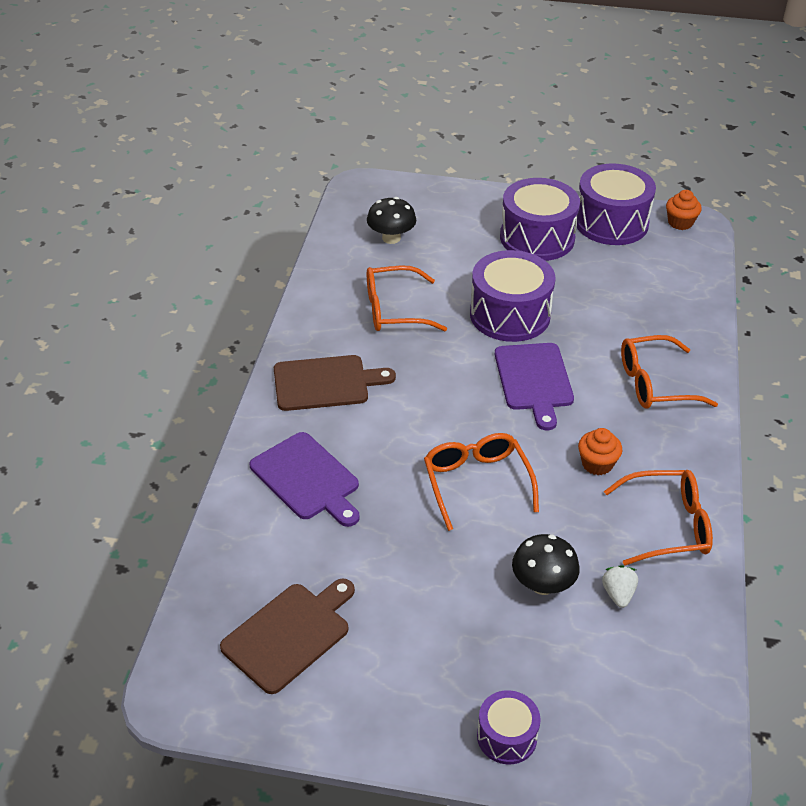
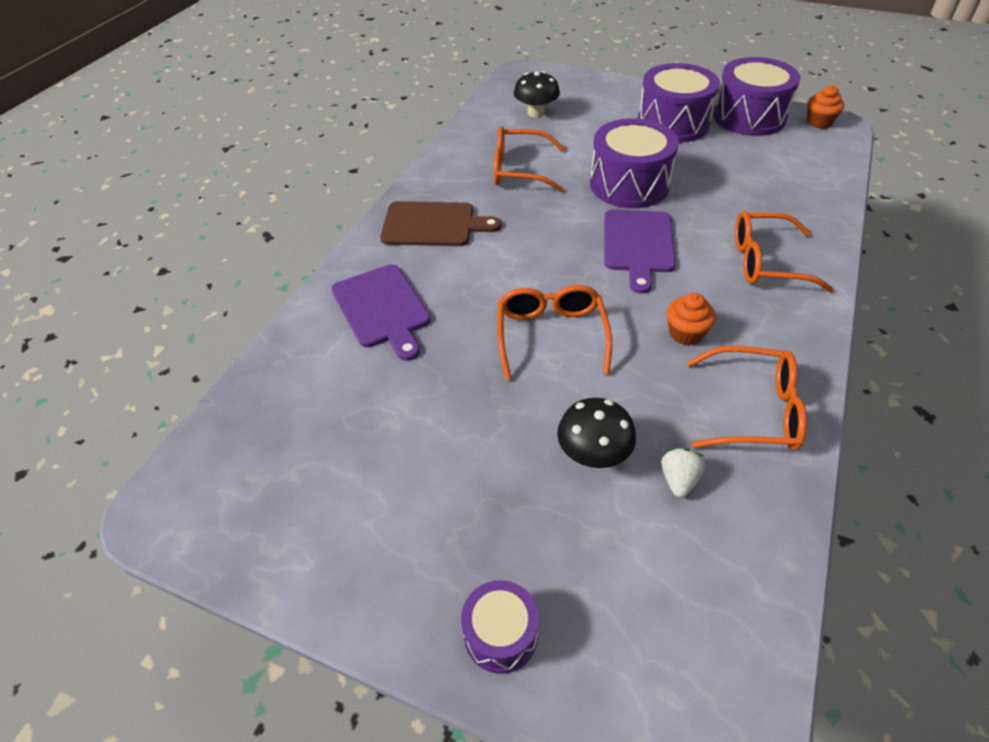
camera: 15 degrees right, 5 degrees up
(289, 634) = (302, 464): brown cutting board -> none

